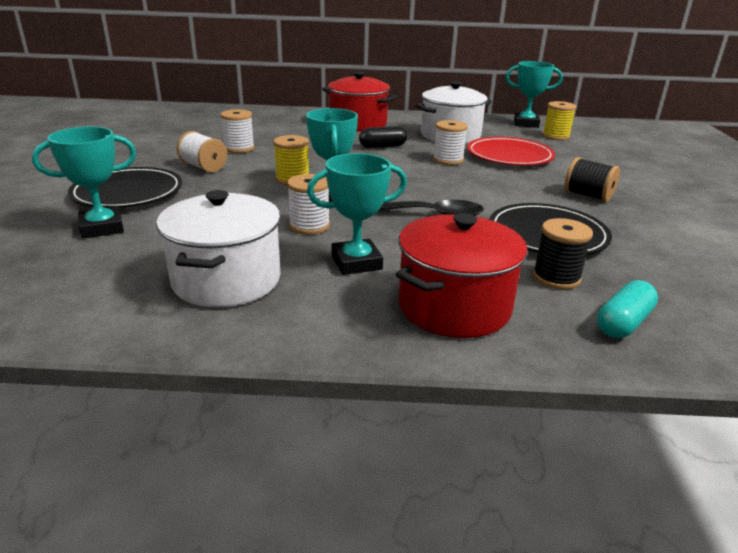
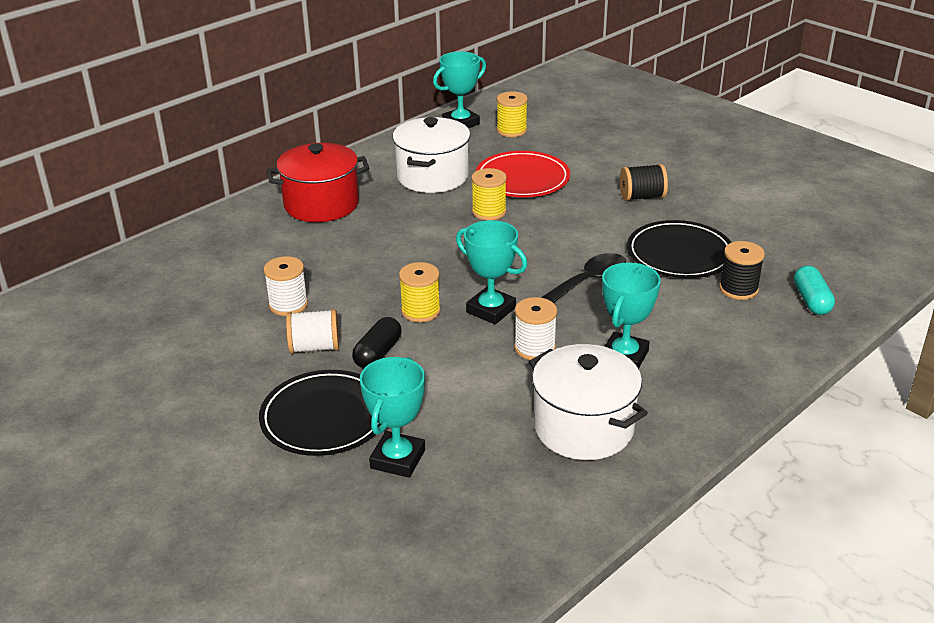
camera: 45 degrees left, 5 degrees up
(382, 146) = (407, 225): black capsule -> black capsule (378, 353)
(448, 160) = (489, 212): white spool -> yellow spool
(454, 307) = (729, 349): red pot -> none

